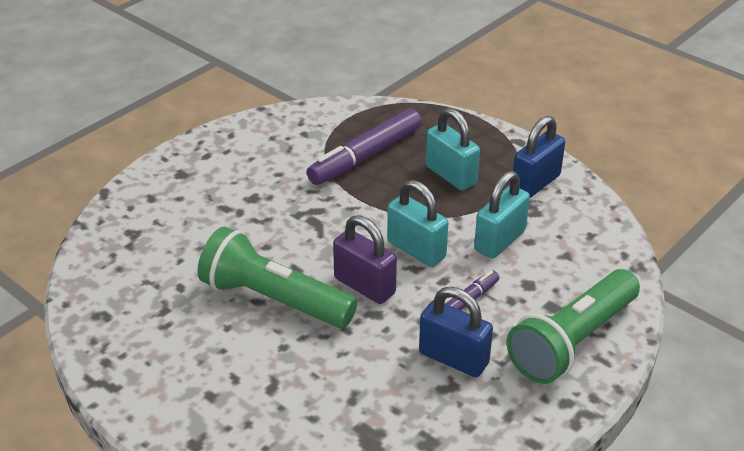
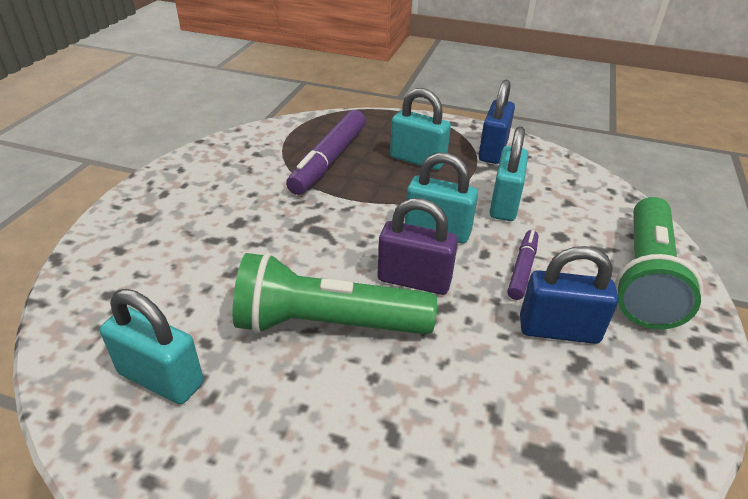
camera: 25 degrees left, 0 degrees up
(139, 302) = (161, 378): none -> turquoise padlock

